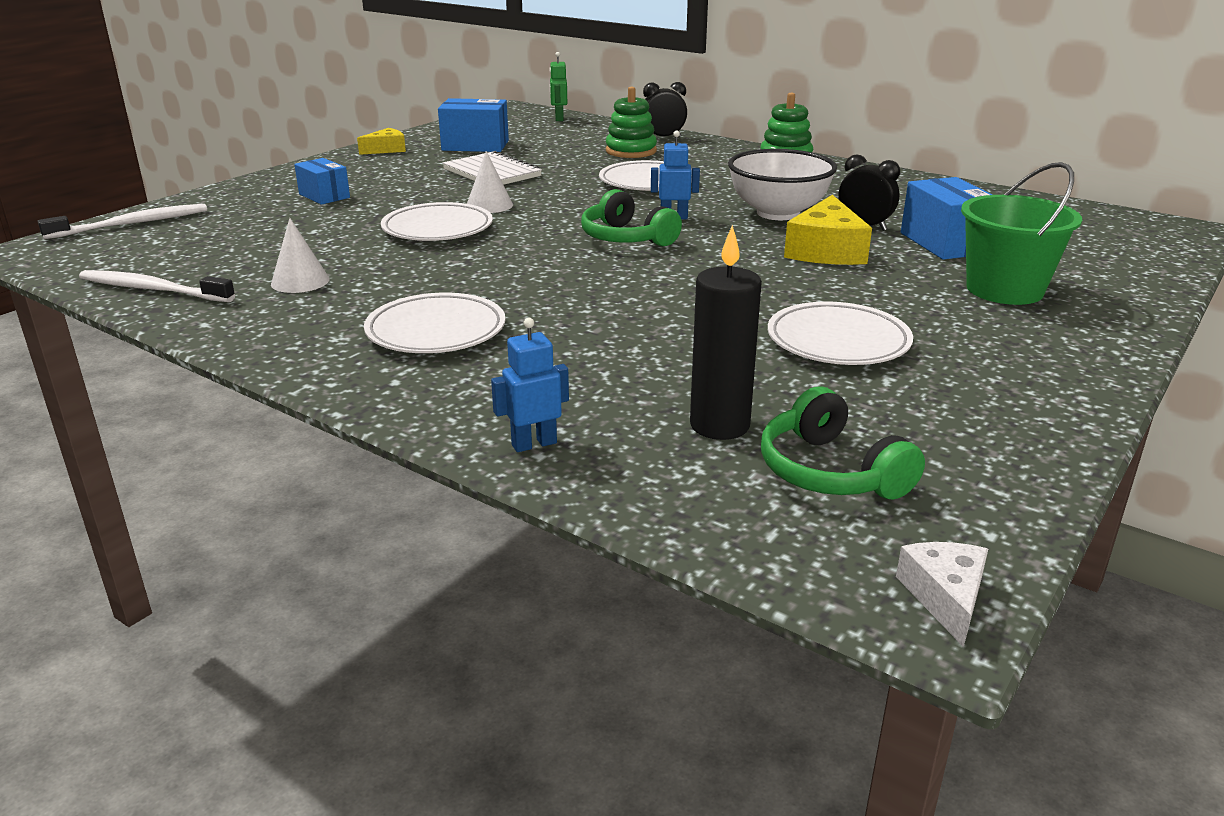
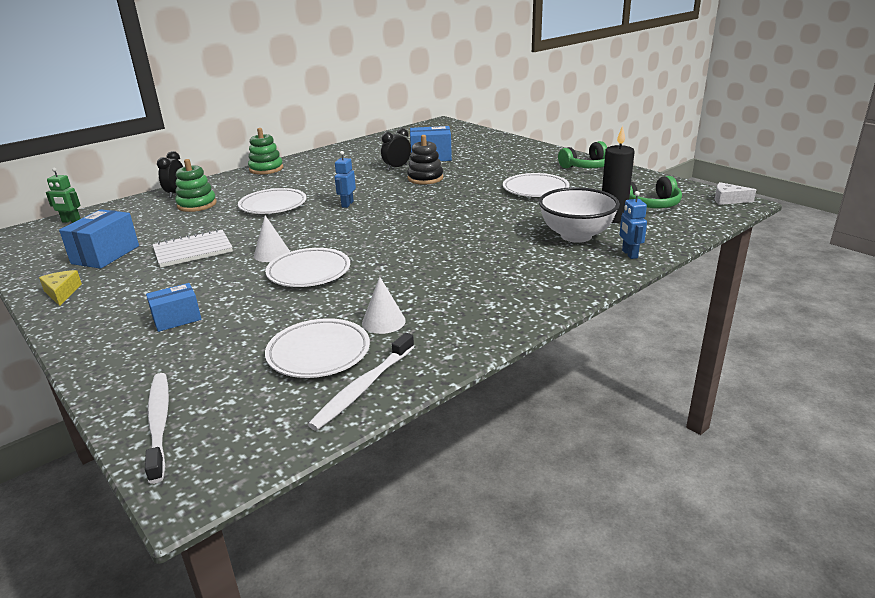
camera: 75 degrees left, 0 degrees up
(436, 331) = (492, 274): white plate -> white plate (318, 353)
(626, 238) = (373, 218): green headphones -> green headphones (587, 166)
(778, 213) = (362, 181): white bowl -> white bowl (576, 236)
(826, 250) = (425, 178): yellow cheese -> black stacking toy
(1004, 289) = (491, 157): green bucket -> none

